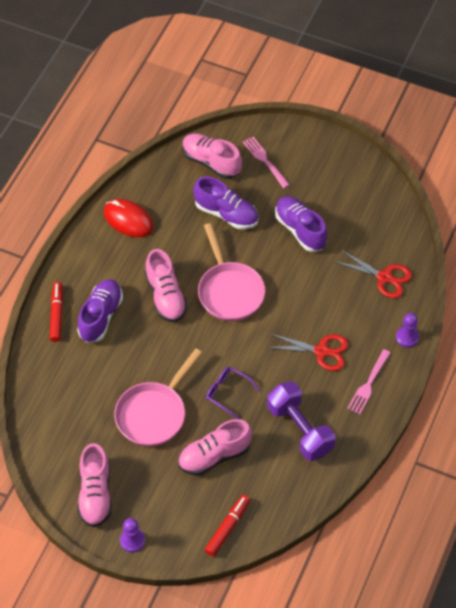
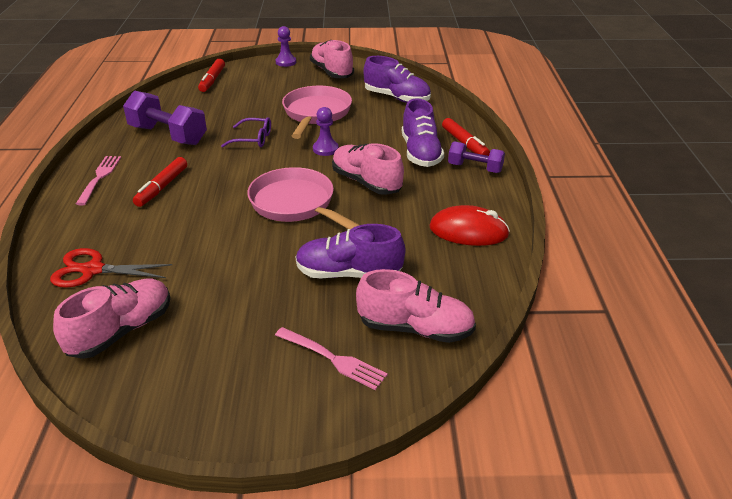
camera: 155 degrees right, 20 degrees down
(73, 281) = (475, 168): none -> purple dumbbell
(214, 456) = (244, 106): pink shoe -> pink shoe (121, 331)
(300, 230) = (233, 286): purple shoe -> purple shoe (397, 98)
(322, 351) = (162, 187): red scissors -> red marker
(407, 337) = (54, 223): purple pawn -> purple pawn (325, 149)

